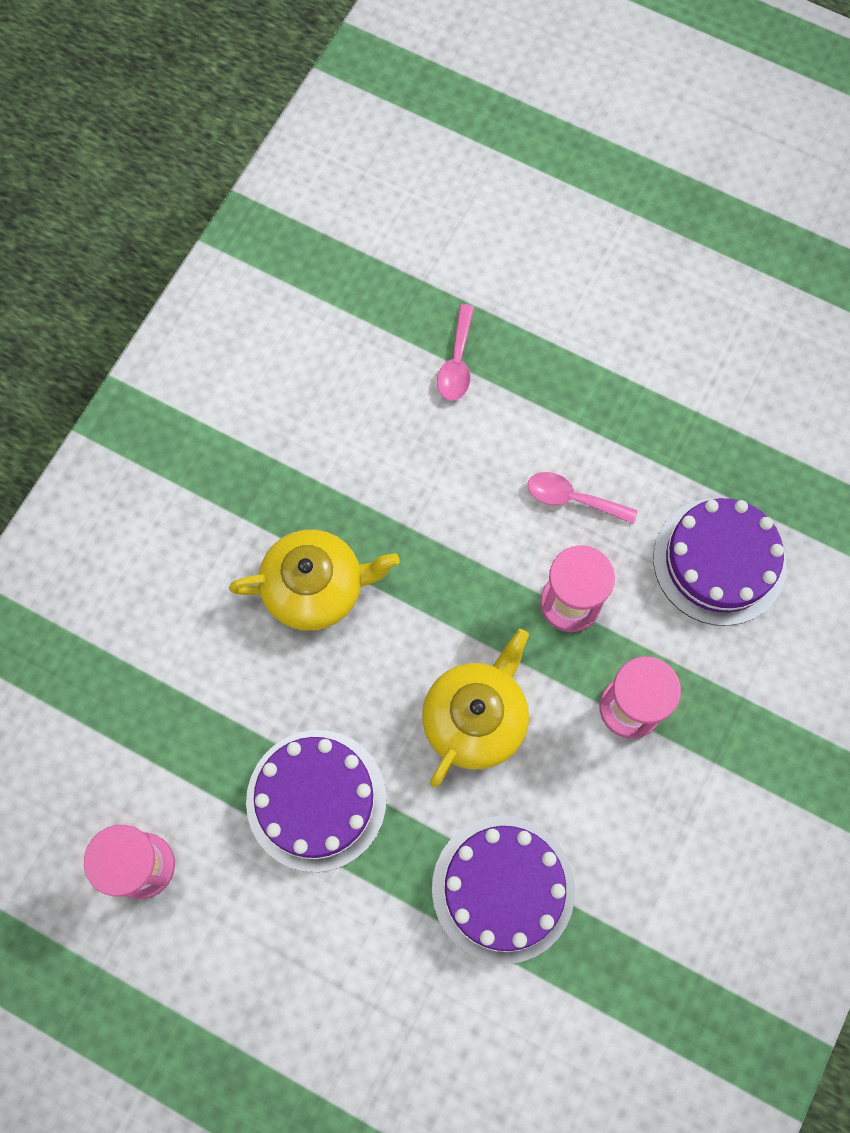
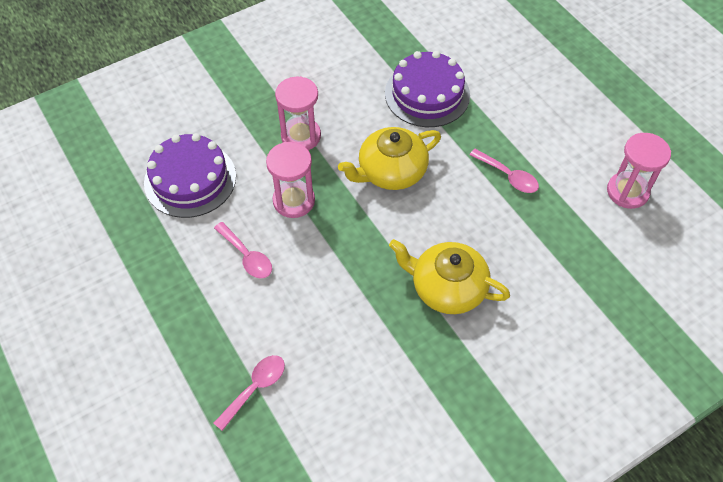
camera: 150 degrees left, 15 degrees down
(316, 800) = (508, 176): purple cake -> pink spoon

